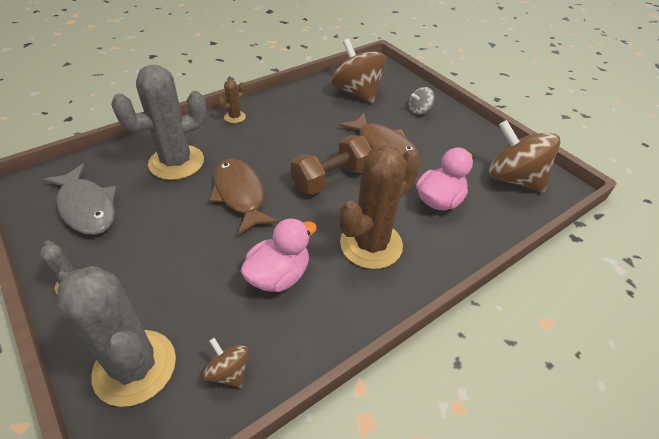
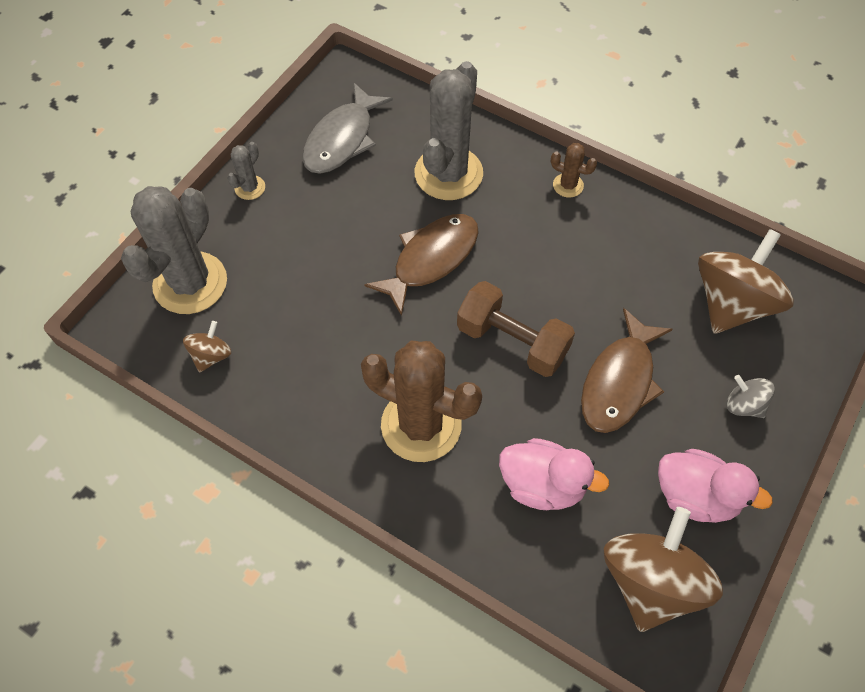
camera: 70 degrees right, 15 degrees up
(176, 162) = (448, 173): grey cactus -> grey cactus turned 75 degrees clockwise
(278, 276) = (333, 349): pink duck -> pink duck (695, 496)

